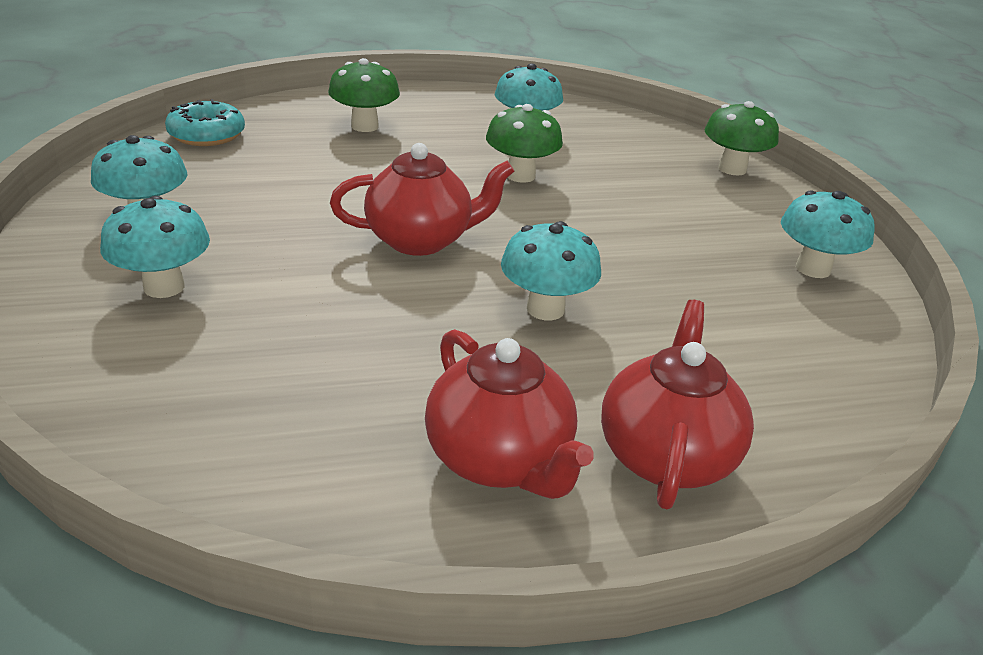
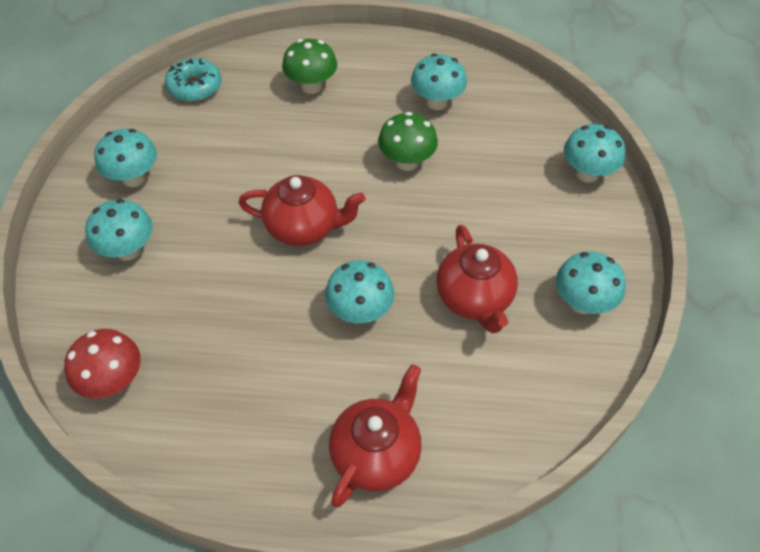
camera: 20 degrees right, 20 degrees up
(192, 437) = (114, 381): none -> red mushroom
(499, 460) = (275, 435): red teapot -> red teapot (474, 299)
(732, 169) = (587, 173): green mushroom -> turquoise mushroom

